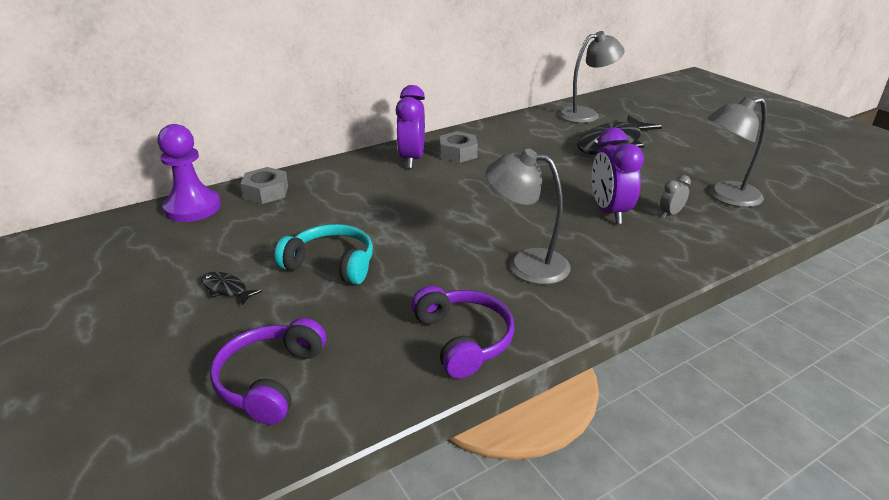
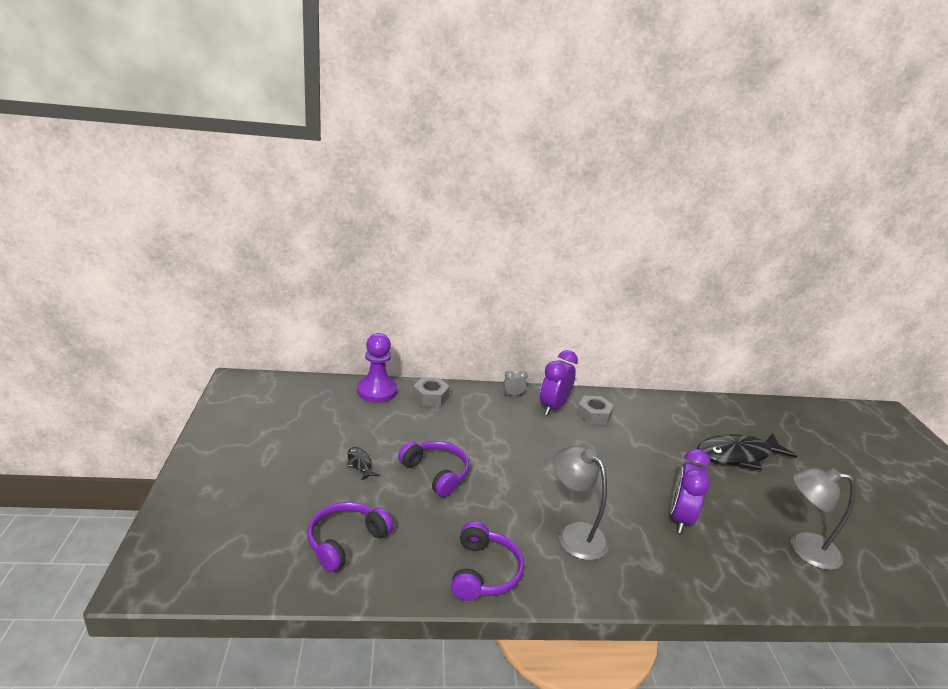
camera: 25 degrees right, 5 degrees down
(331, 264) = (436, 473): turquoise headphones -> purple headphones
(586, 114) = (737, 416): grey lamp -> none
(670, 214) = (735, 543): grey clock -> grey clock (513, 395)

